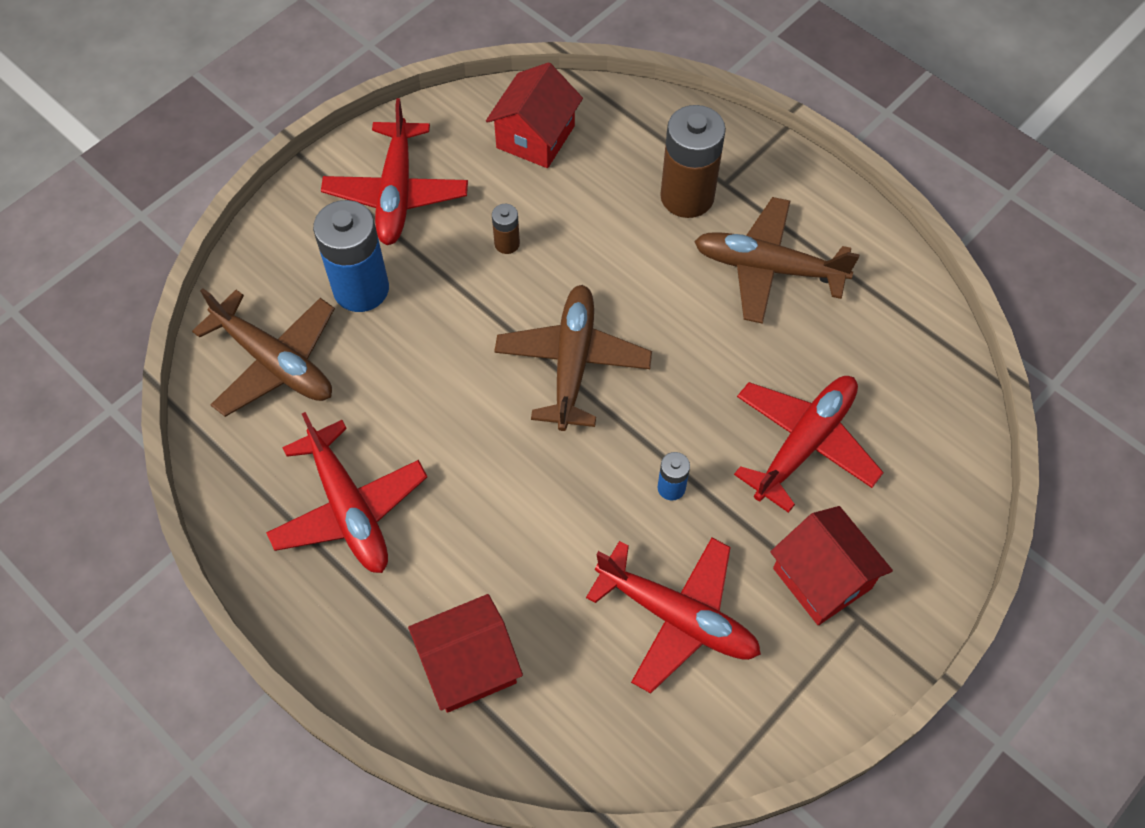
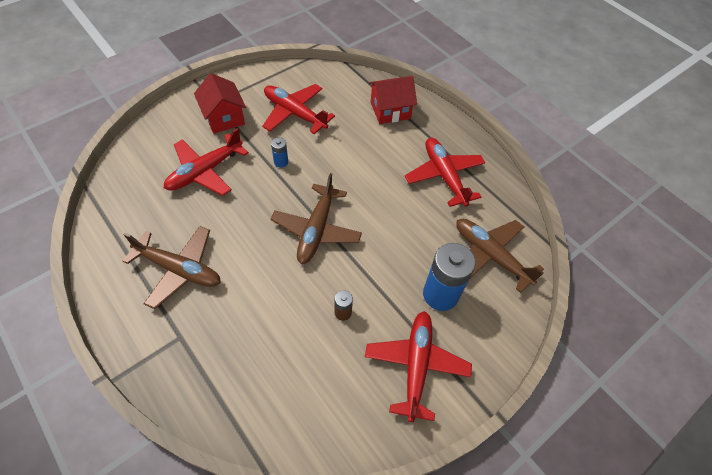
camera: 175 degrees left, 5 degrees down
(535, 137) = (307, 401): red house -> none
(687, 196) = (211, 330): brown battery -> none

